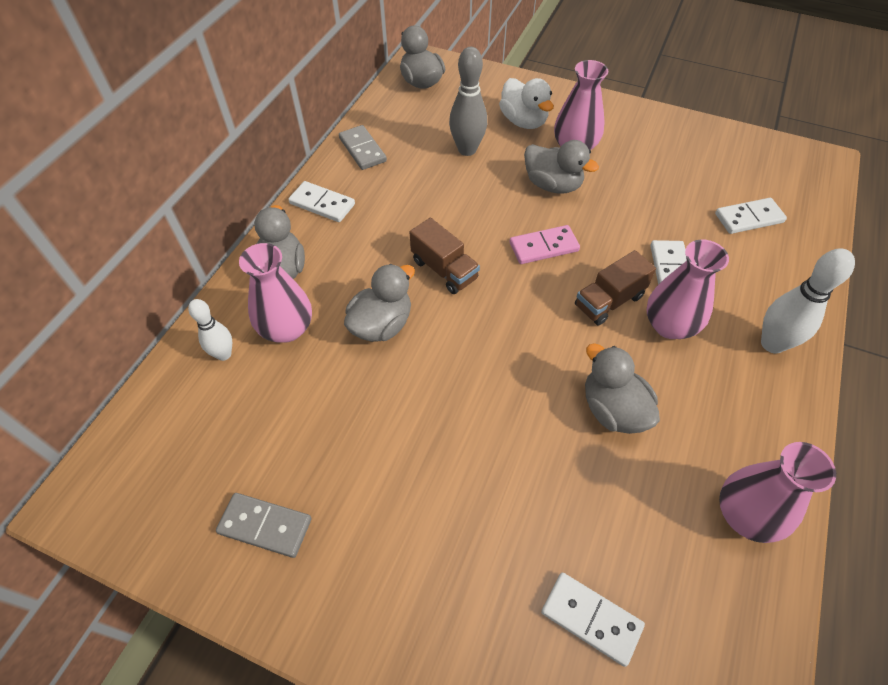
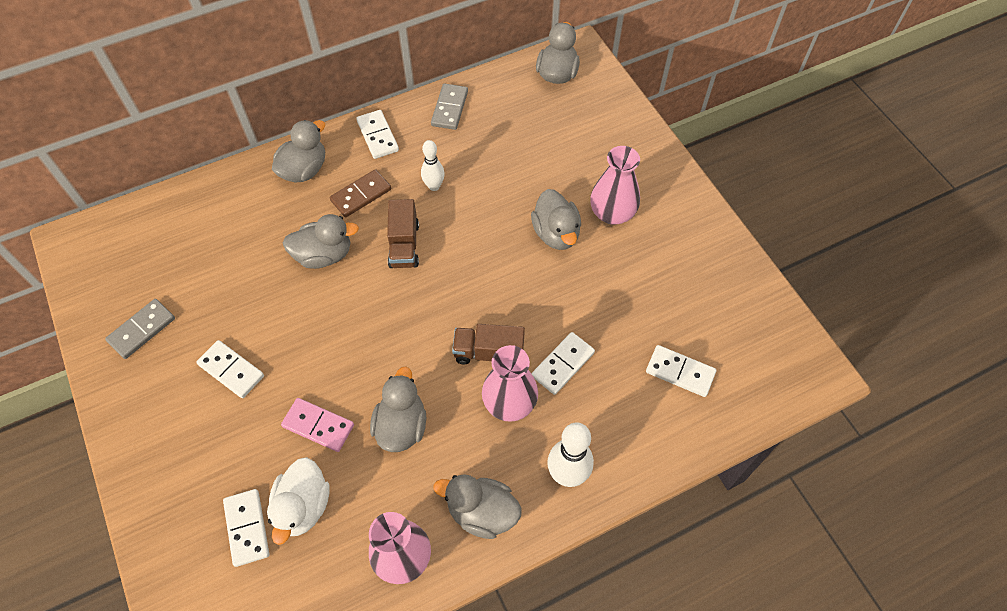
camera: 40 degrees right, 5 degrees up
(224, 354) = (217, 206): white bowling pin -> white bowling pin (434, 186)
(265, 526) = (142, 330): grey domino -> grey domino turned 75 degrees clockwise
(287, 329) = (267, 215): pink vase -> none
(360, 256) = (361, 195): none -> brown domino
(406, 487) = (231, 370): none -> white domino
(467, 150) = (525, 159): grey bowling pin -> none
(523, 121) = (598, 162): white duck -> white duck (303, 506)
(544, 247) = (491, 278): pink domino -> pink domino (318, 426)
(754, 423) = (482, 512): none -> grey duck

